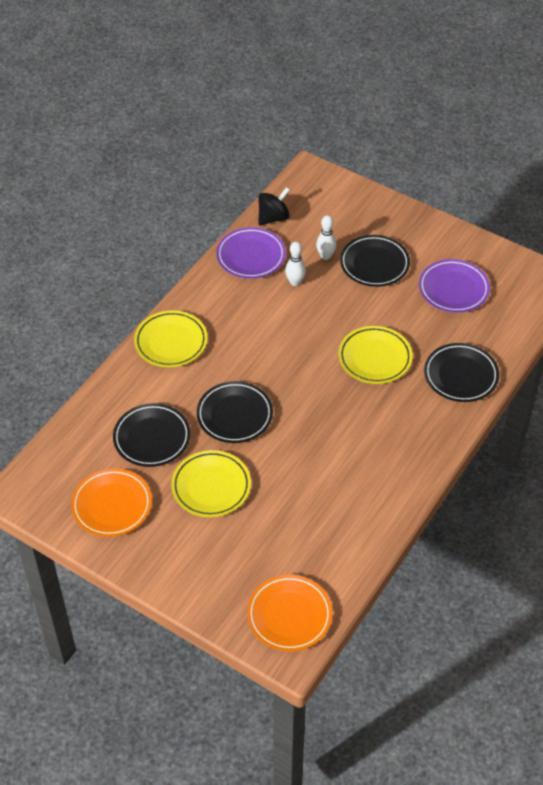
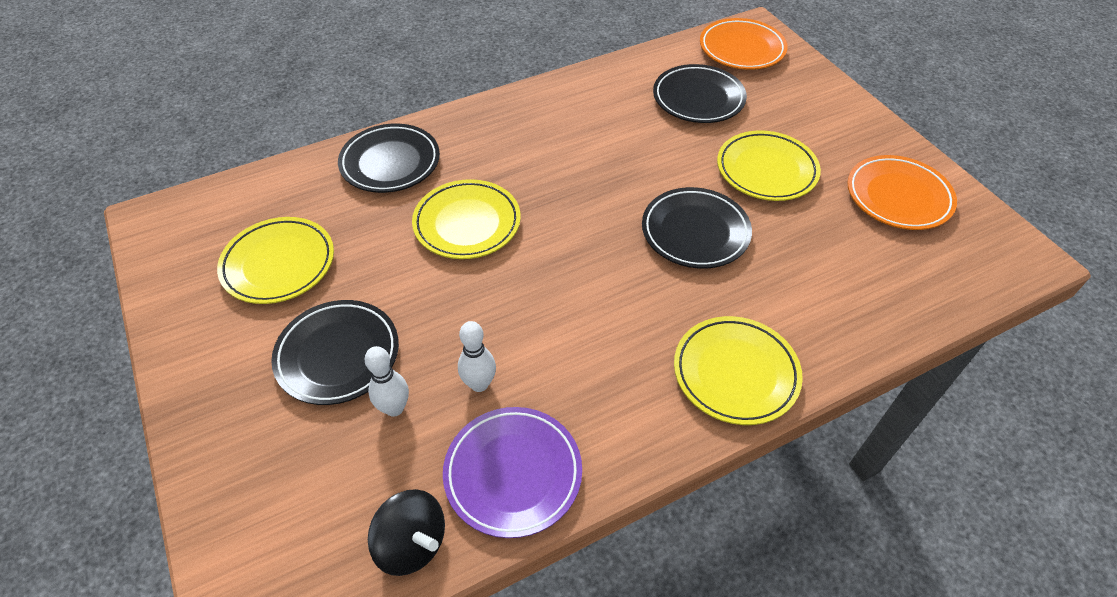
camera: 150 degrees left, 0 degrees up
(152, 438) = (820, 249): black plate -> black plate (698, 98)
(273, 218) = (412, 543): black spinning top -> black spinning top turned 135 degrees counterclockwise
(453, 289) = (279, 264): purple plate -> yellow plate

